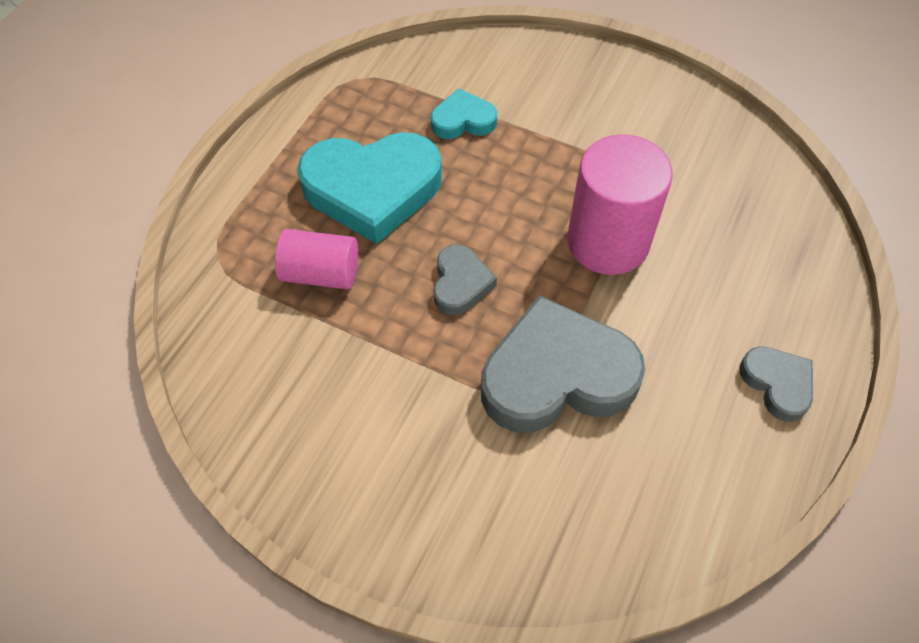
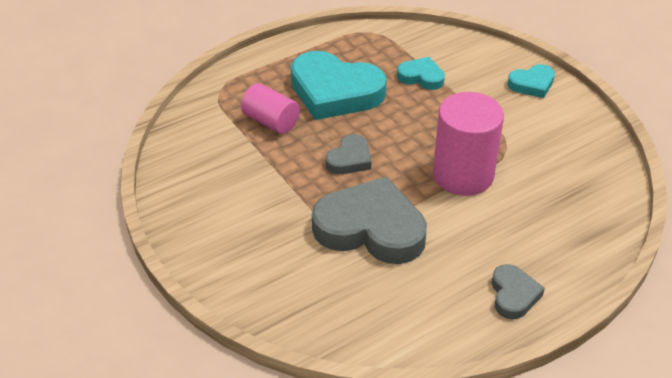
camera: 30 degrees right, 15 degrees down
(595, 76) = (532, 84): none -> turquoise heart

